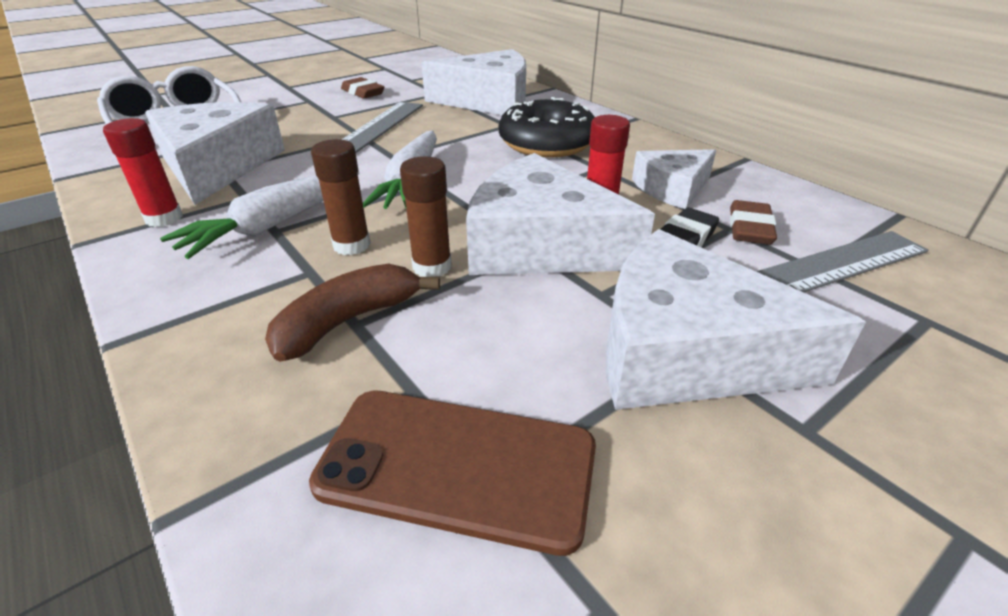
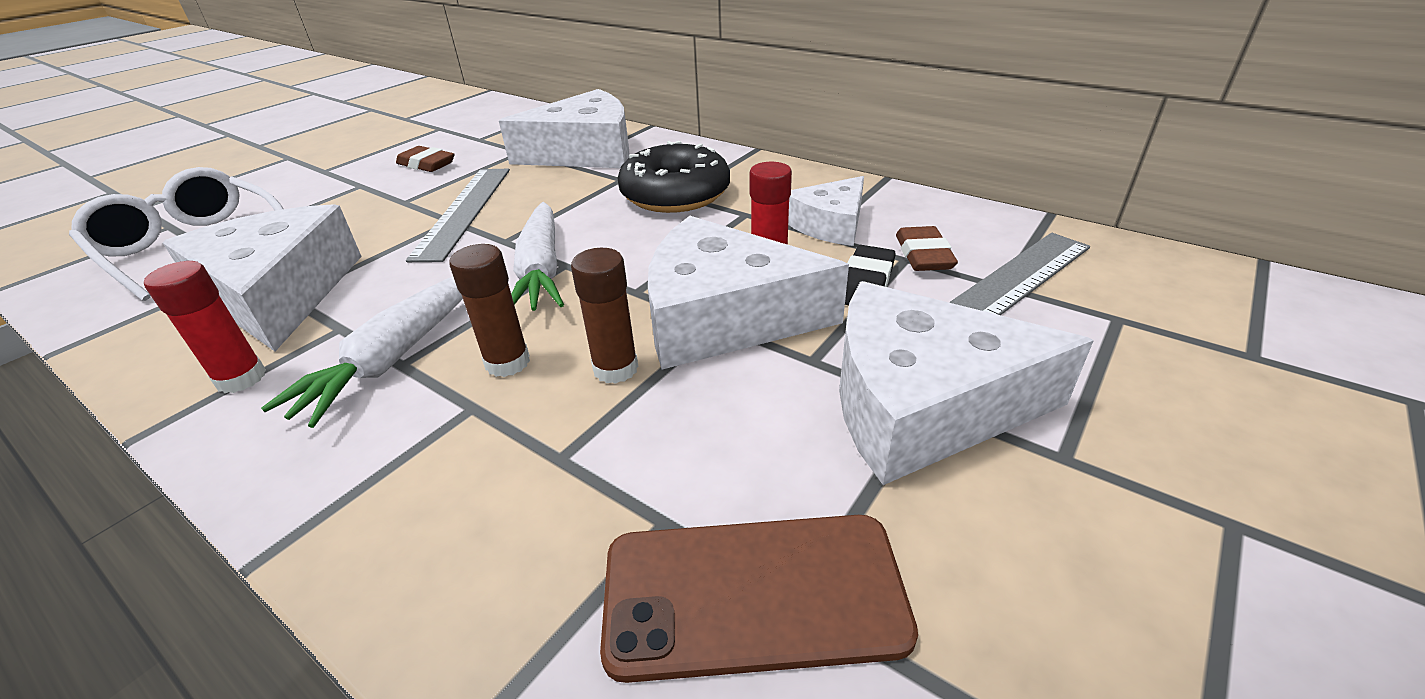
camera: 15 degrees left, 0 degrees up
(348, 321) = (549, 458): brown banana -> none

